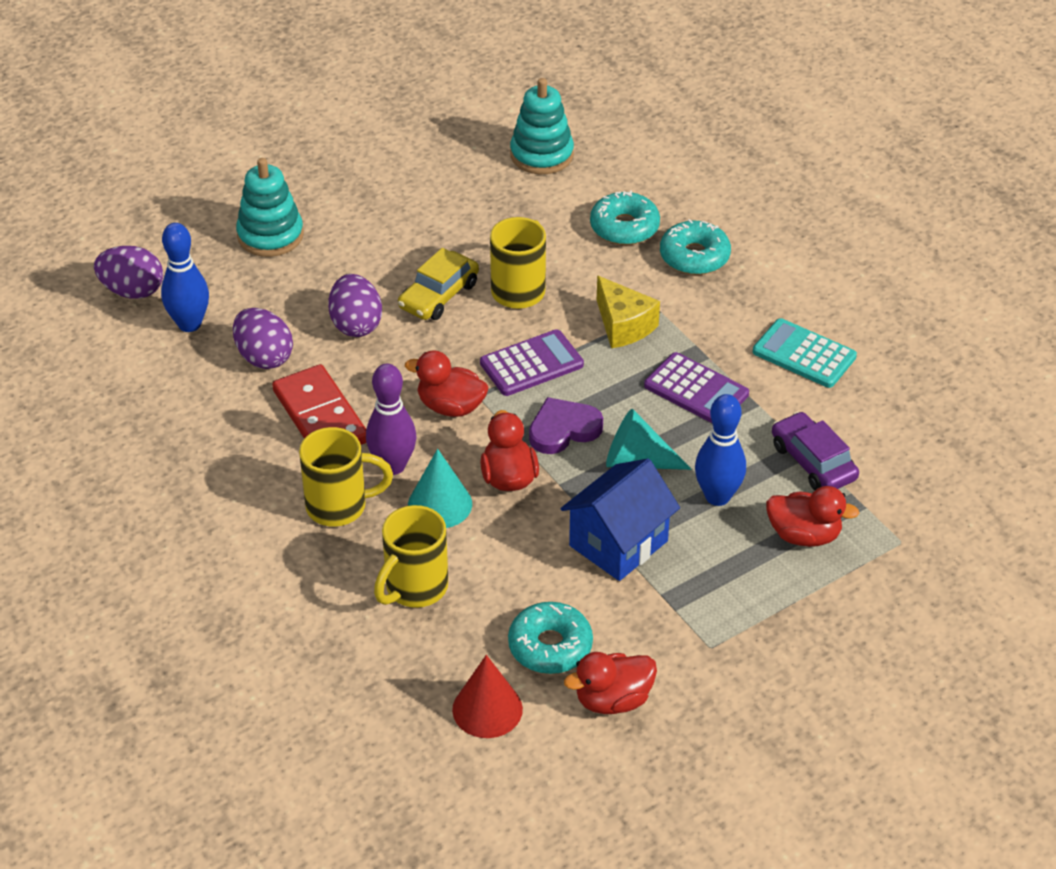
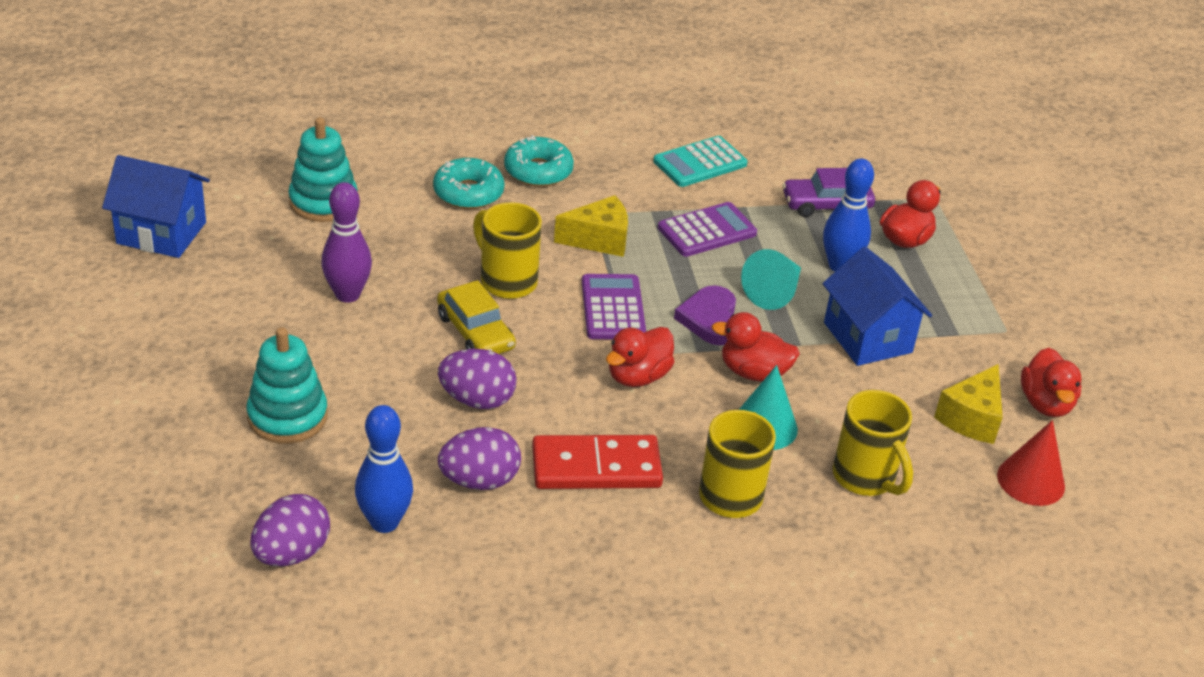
camera: 70 degrees left, 5 degrees down
(393, 466) = (696, 440): purple bowling pin -> purple bowling pin (347, 294)
(434, 93) = (161, 233): none -> blue house
(550, 646) = (971, 418): turquoise donut -> yellow cheese

